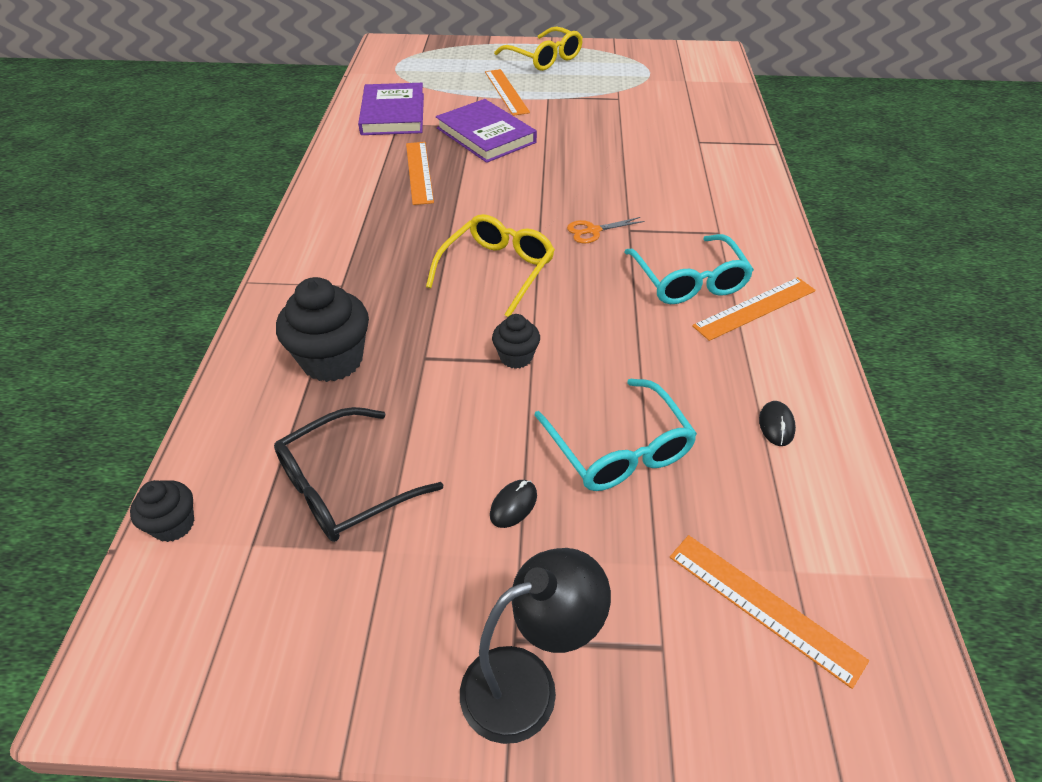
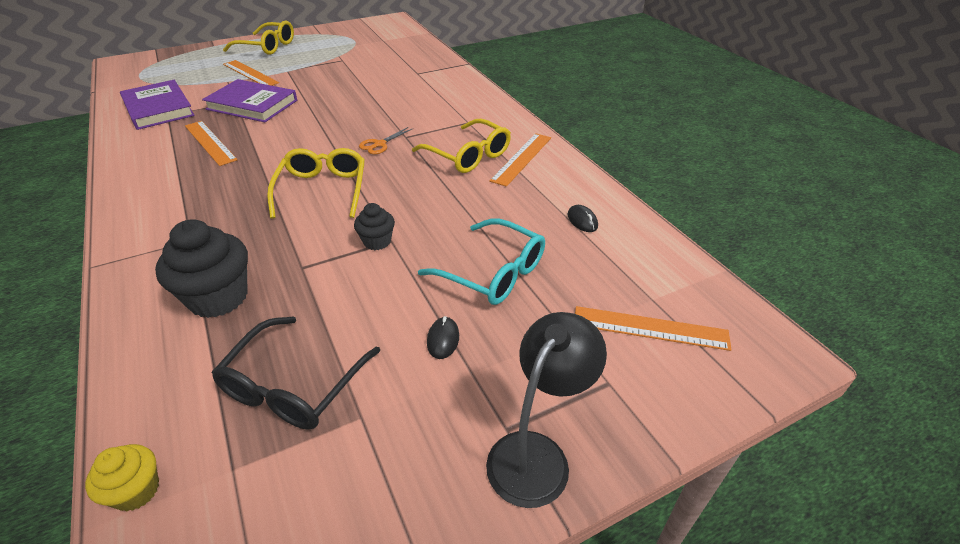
camera: 30 degrees left, 5 degrees down
(174, 524) = (136, 491): black cupcake -> yellow cupcake
(689, 281) = (468, 155): turquoise glasses -> yellow glasses

